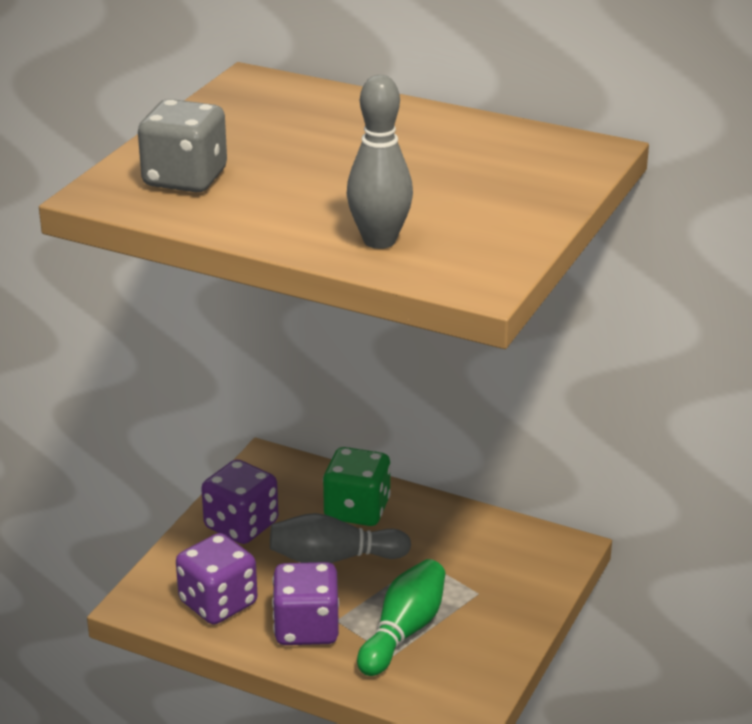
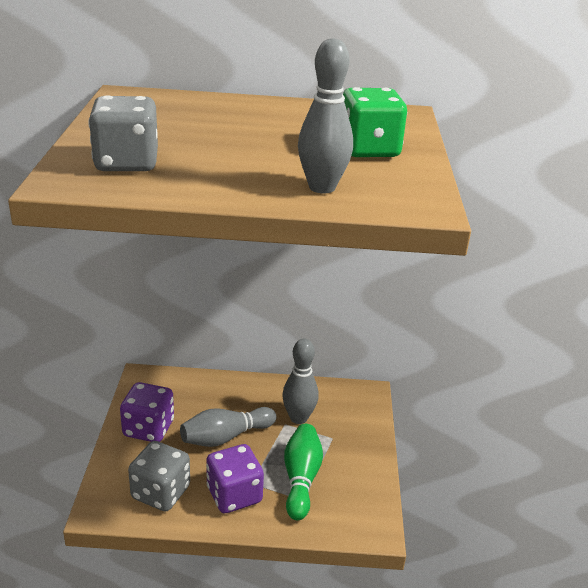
camera: 25 degrees left, 0 degrees up
(218, 603) = (161, 492): purple dice -> grey dice
(357, 510) = (222, 399): green dice -> green dice (369, 150)
(446, 557) = (298, 418): none -> grey bowling pin

